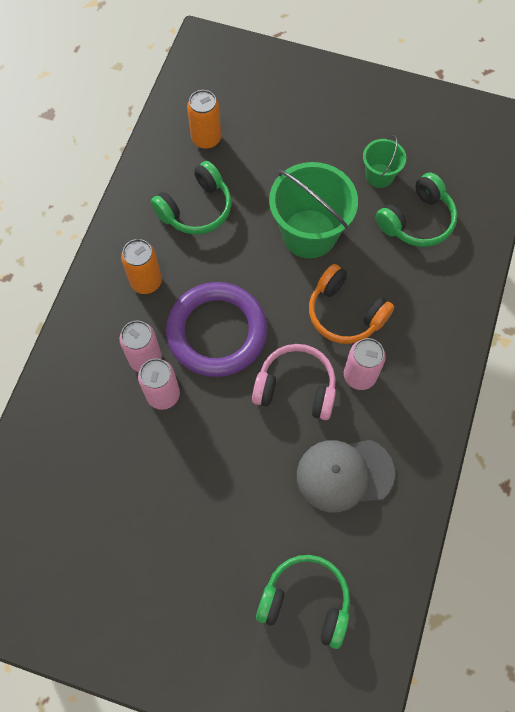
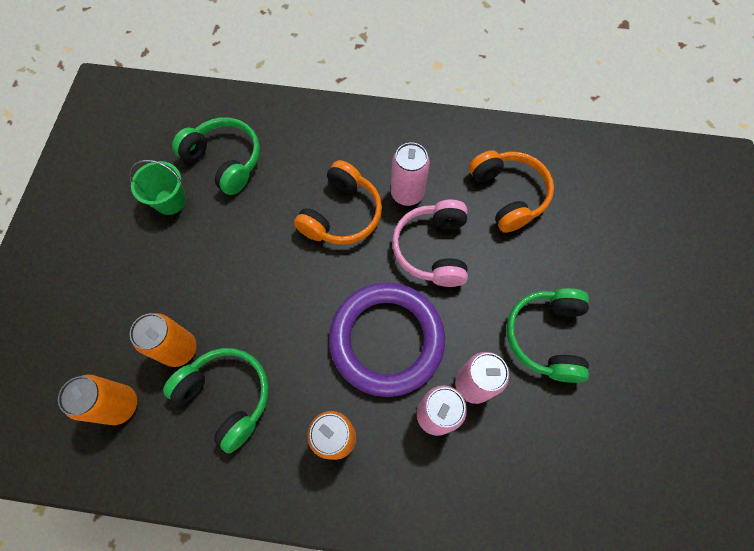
camera: 100 degrees left, 0 degrees up
(241, 178) = (179, 349): none -> orange can
(305, 601) = (632, 211): green headphones -> green headphones (546, 337)
(309, 234) = (250, 262): green bucket -> none
(344, 474) = (508, 195): grey cap -> orange headphones

